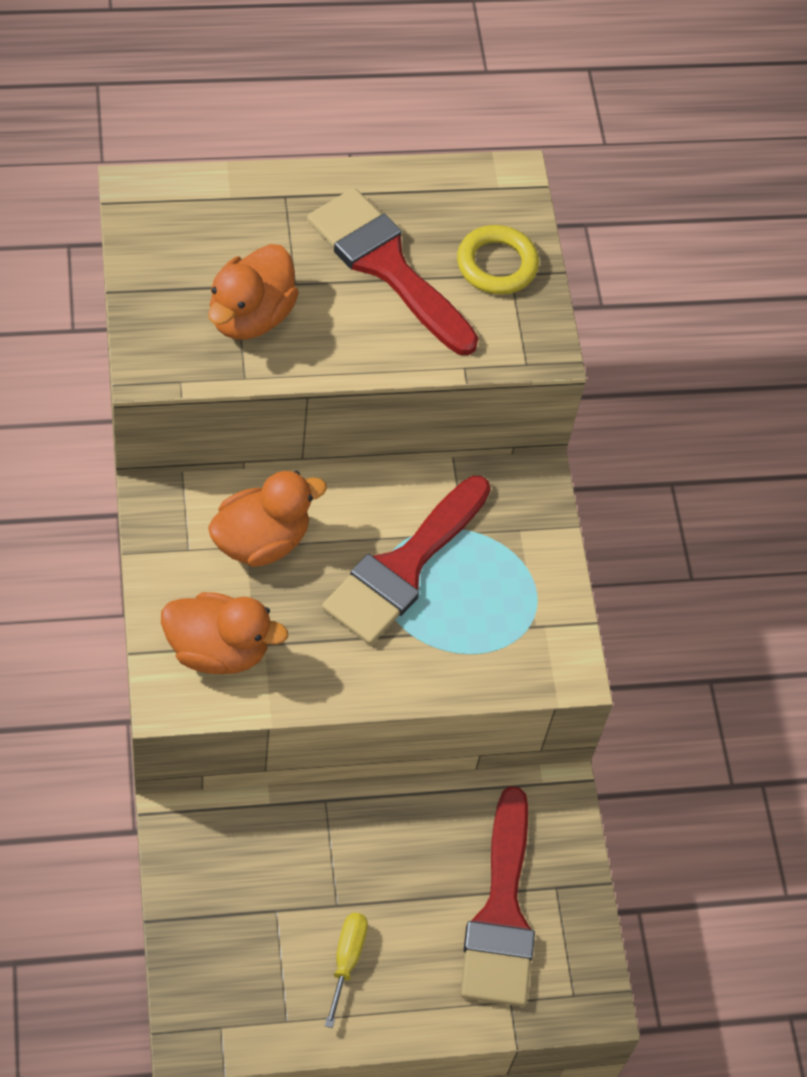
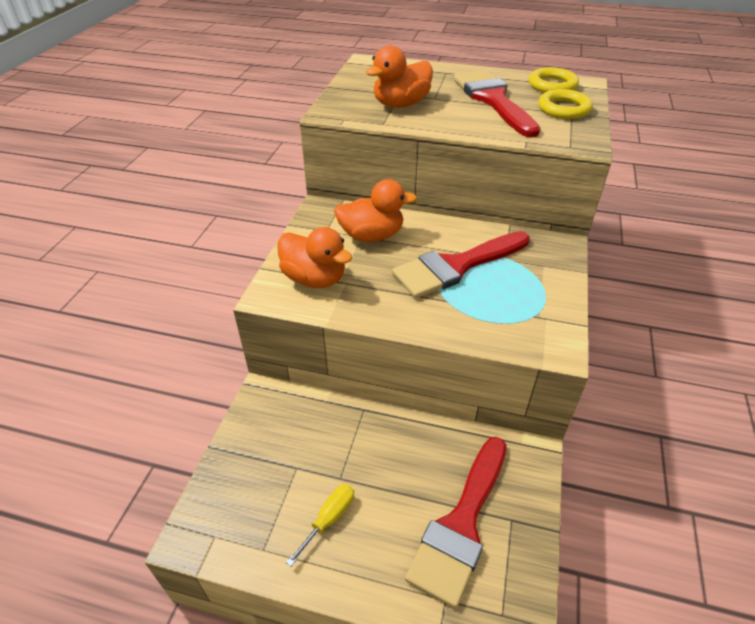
camera: 30 degrees right, 15 degrees down
(465, 197) = (552, 85): none -> yellow ring

